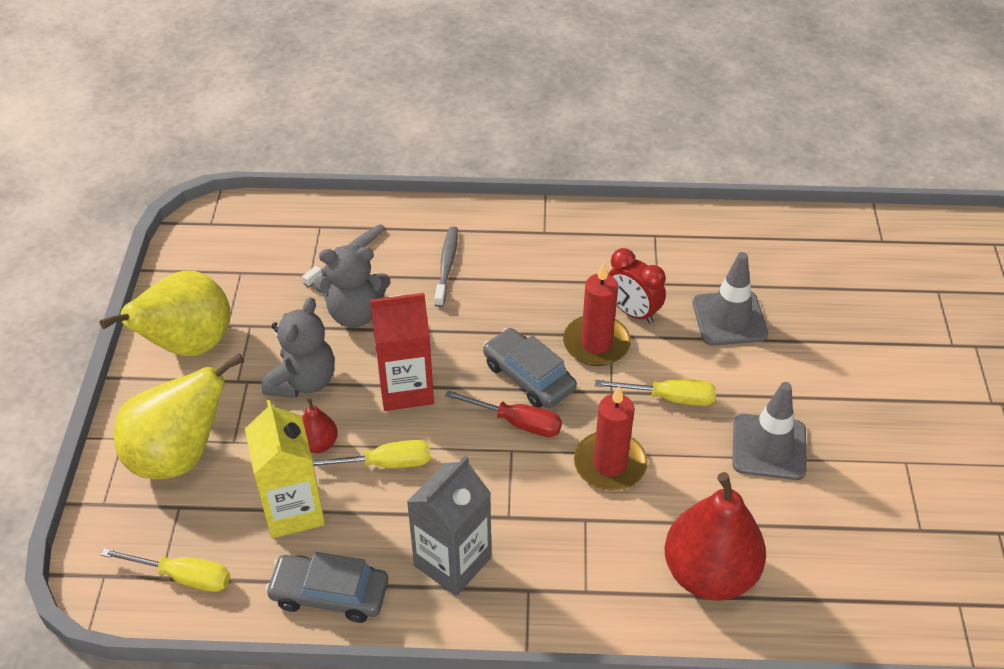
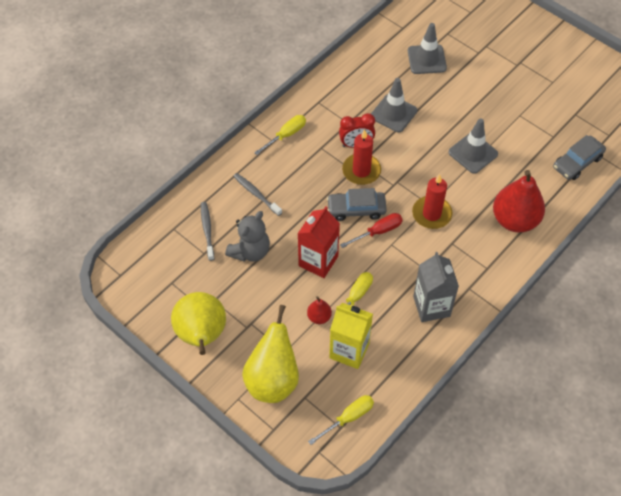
camera: 50 degrees left, 10 degrees up
(303, 381) = (274, 300): grey teddy bear -> none
(329, 594) = (408, 364): grey car -> grey car (577, 162)
(669, 398) = (416, 167): yellow screwdriver -> yellow screwdriver (286, 135)
(863, 297) = (426, 59): none -> grey traffic cone

